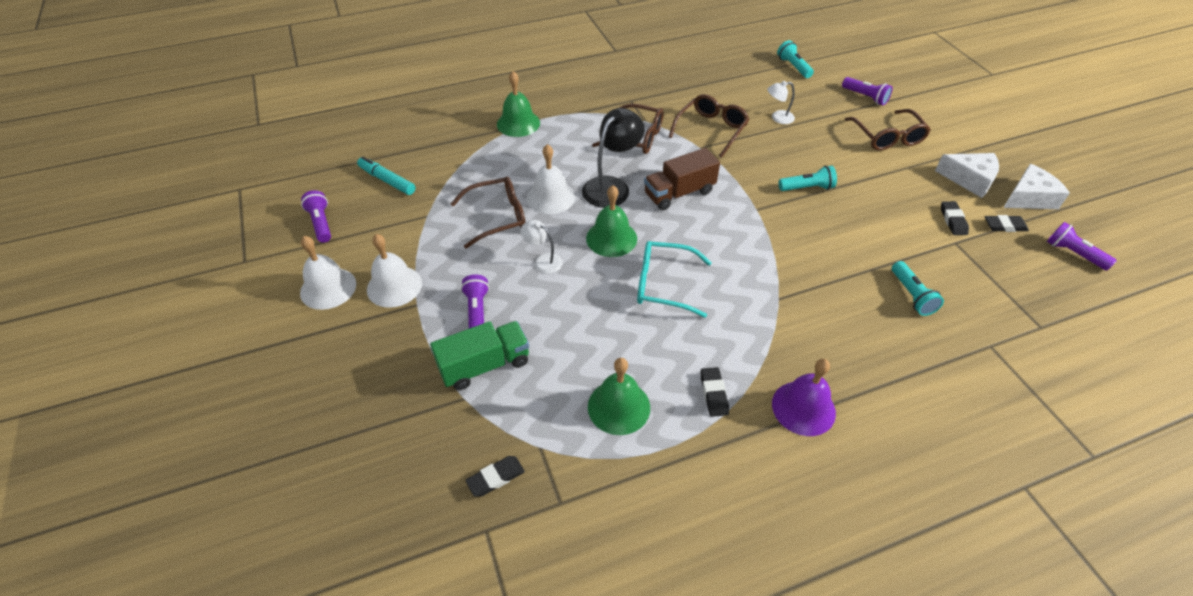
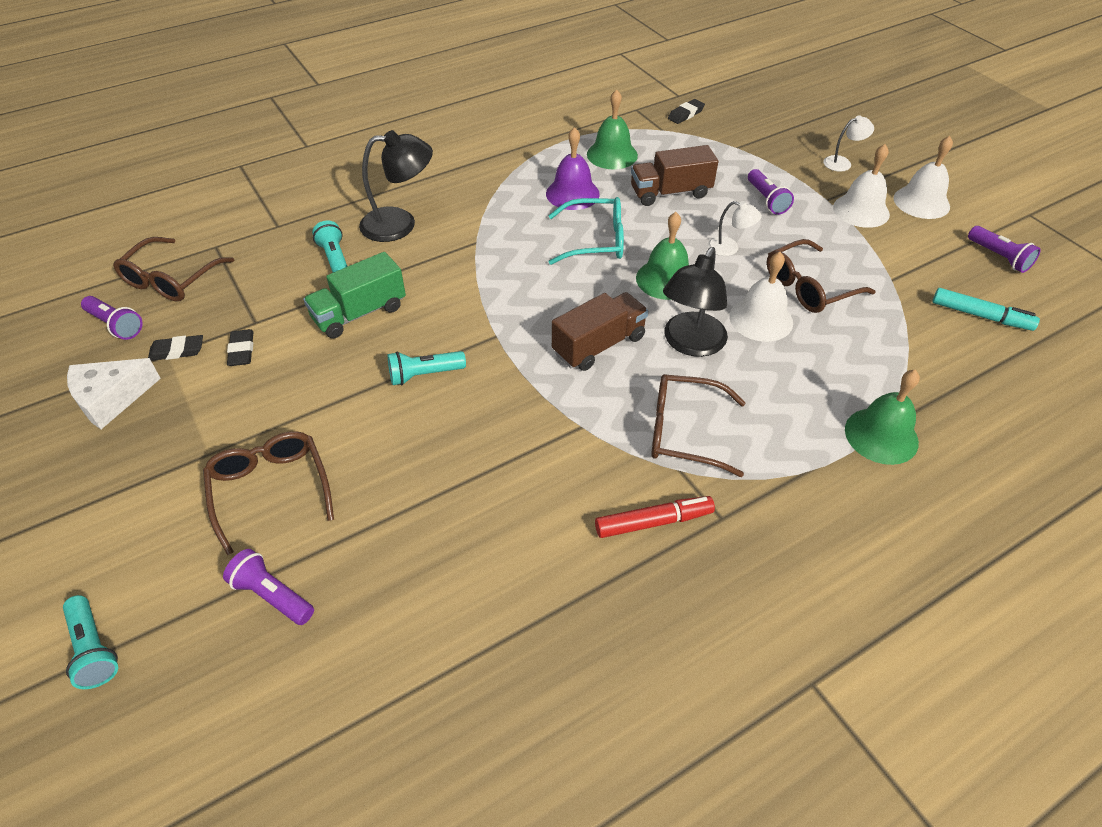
camera: 170 degrees right, 0 degrees up
(484, 365) = (733, 166): green truck -> green truck (359, 313)
(571, 335) = (670, 193): none -> brown truck
(667, 102) = (653, 522): none -> red marker
(711, 130) = (567, 465): brown glasses -> brown glasses (171, 280)
(713, 394) = (537, 169): black eraser -> none
(778, 118) = (453, 510): white lamp -> white lamp (842, 162)
(793, 67) = (402, 681): turquoise flashlight -> turquoise flashlight (94, 649)
(803, 408) = (462, 168): purple bell -> purple bell (572, 193)
(859, 331) = (400, 224): none -> black lamp
(969, 179) = (179, 419): white cheese -> none

